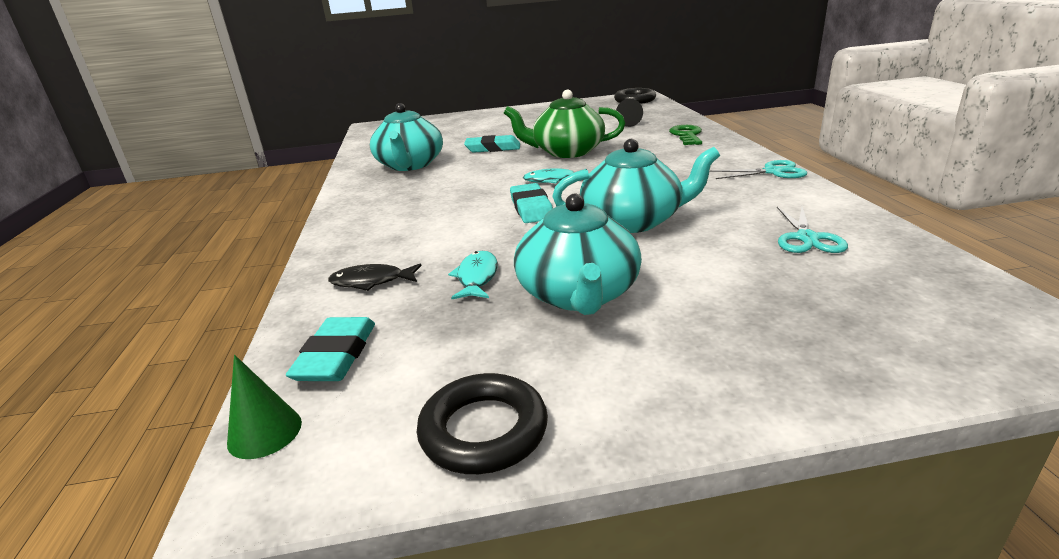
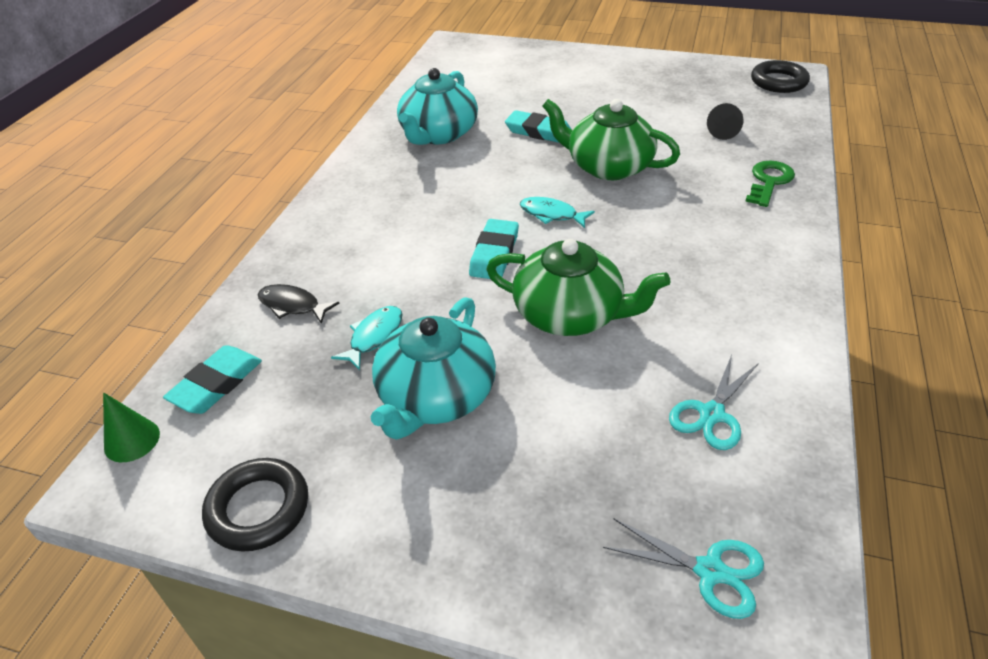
camera: 25 degrees right, 15 degrees up
(633, 221) = (570, 314): turquoise teapot -> green teapot
(772, 172) = (795, 290): turquoise scissors -> turquoise scissors (710, 571)

